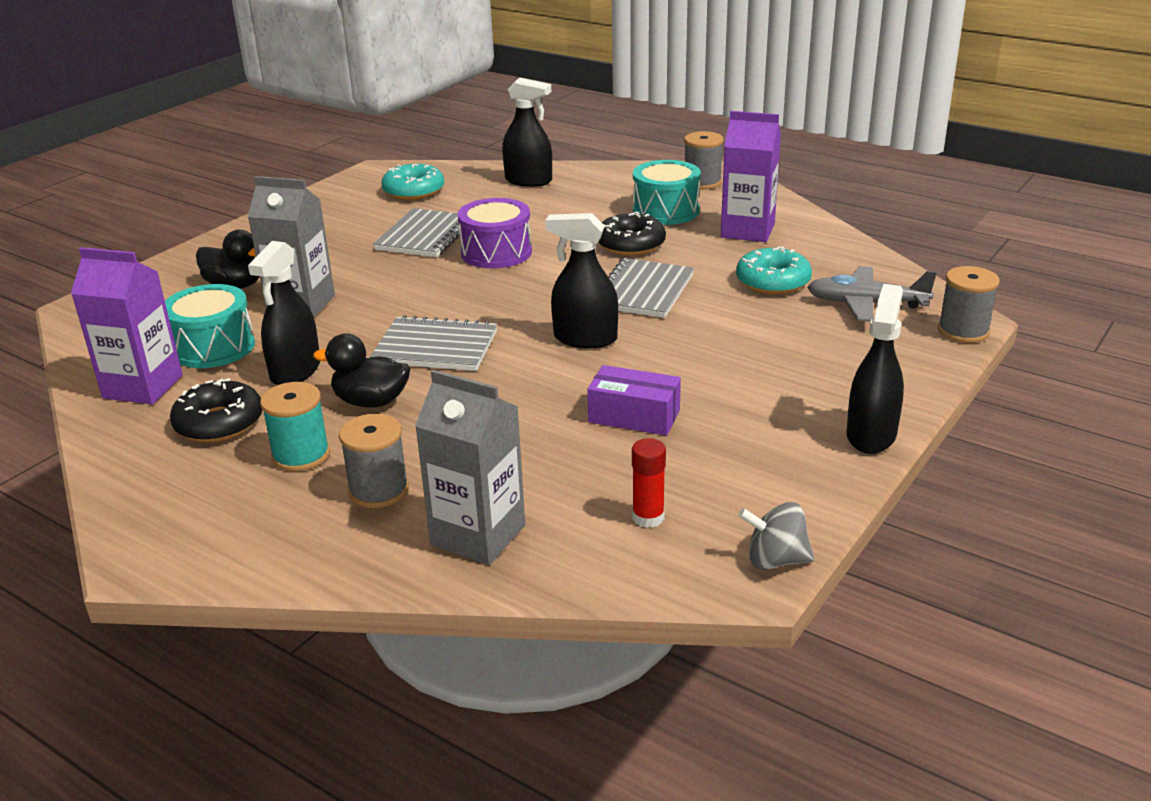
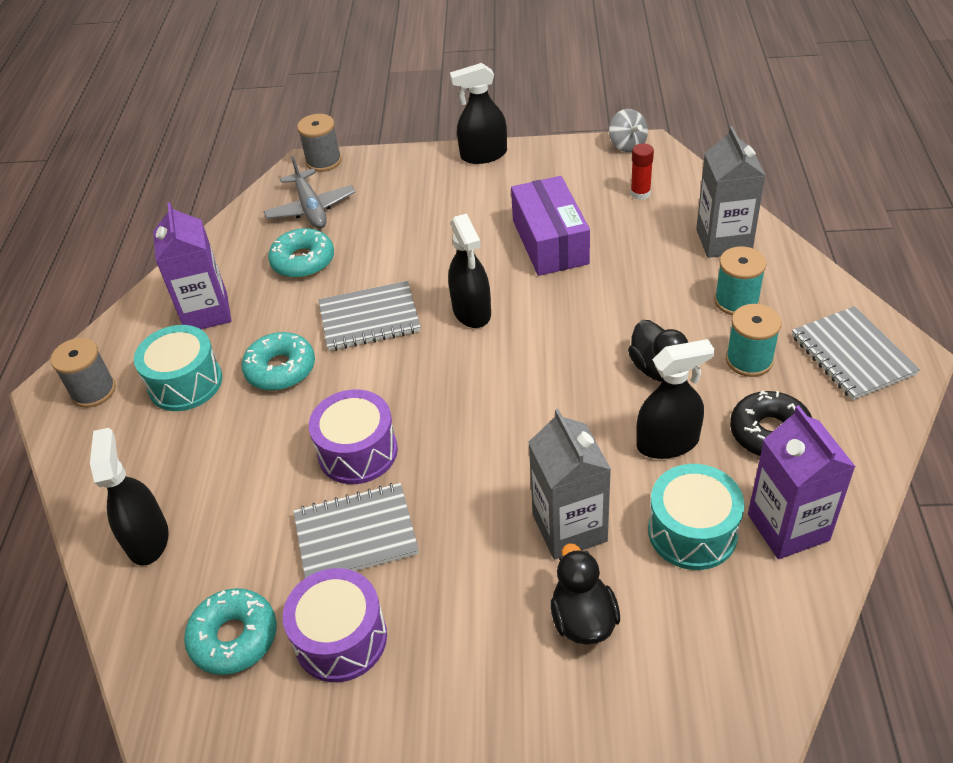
camera: 120 degrees left, 15 degrees up
(360, 216) = (341, 638): none -> purple drum
(379, 490) = (736, 301): grey spool -> turquoise spool
(436, 347) = (557, 383): grey notebook -> grey notebook (852, 355)
(630, 244) = (280, 369): black donut -> turquoise donut
(634, 416) = (550, 242): purple box -> purple box, size x1.51

